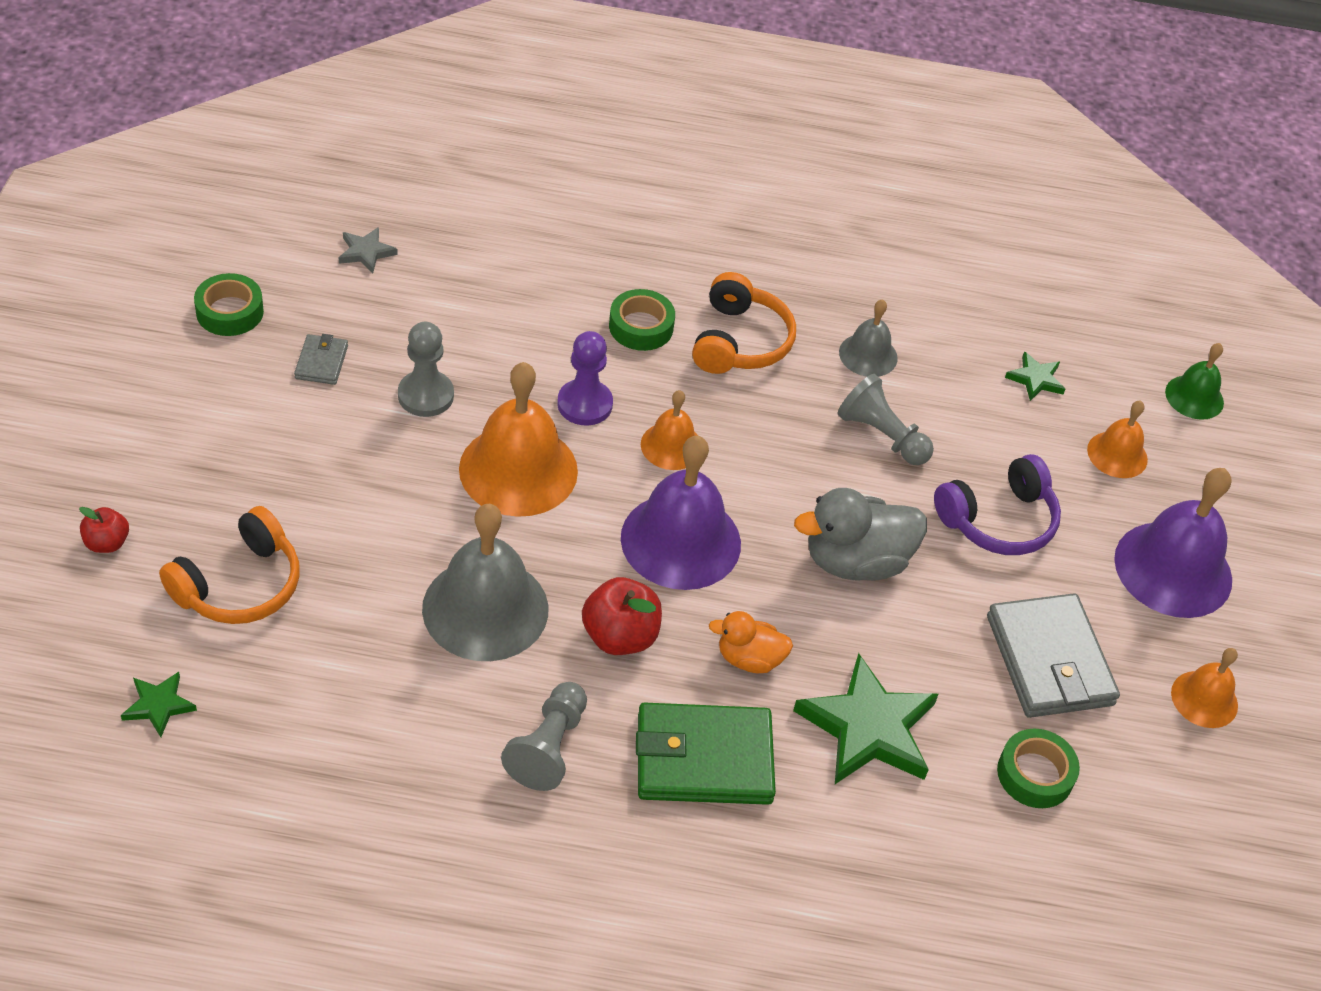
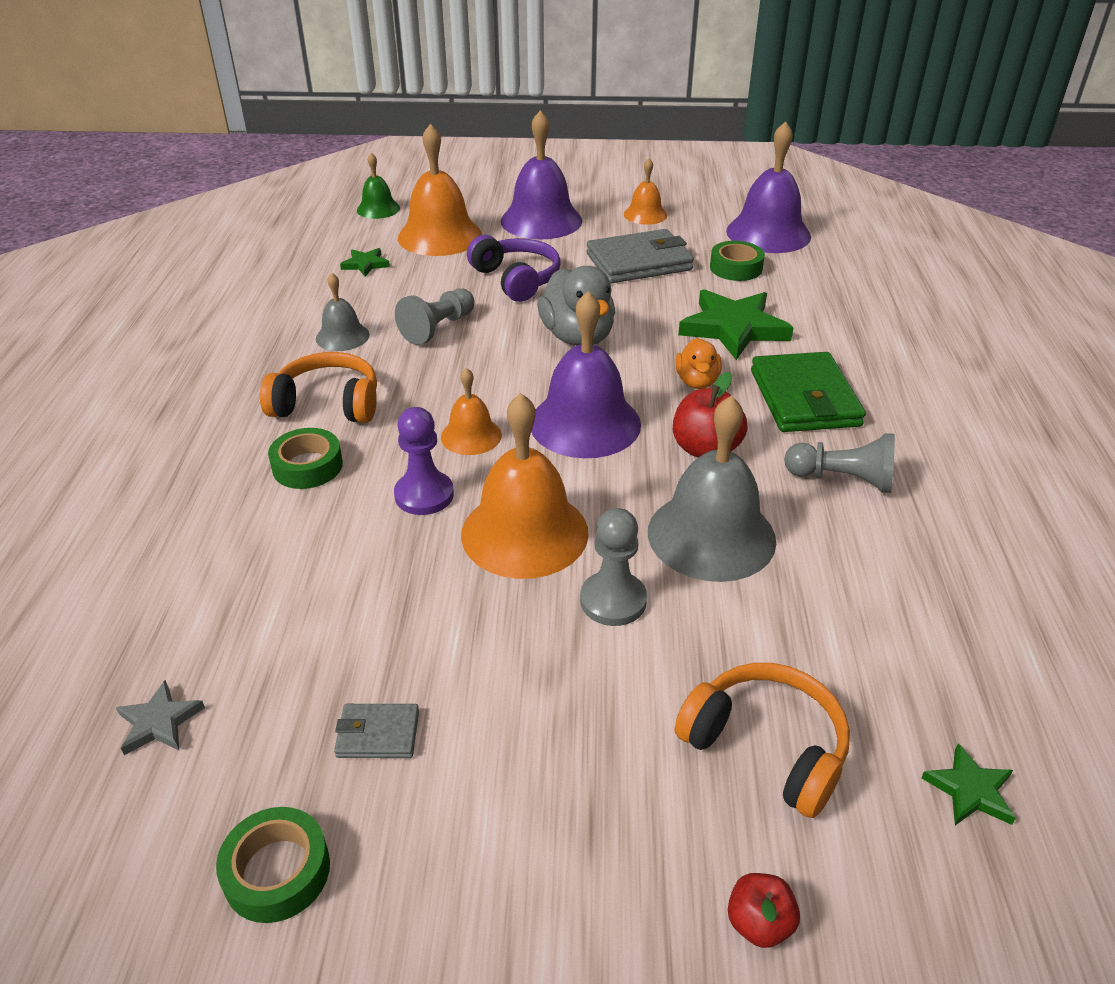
camera: 90 degrees left, 10 degrees down
(425, 395) = (426, 621): grey pawn -> grey pawn (613, 600)
(1117, 454) = (439, 236): orange bell -> orange bell, size x1.86
(1150, 849) = (768, 233): none -> purple bell

